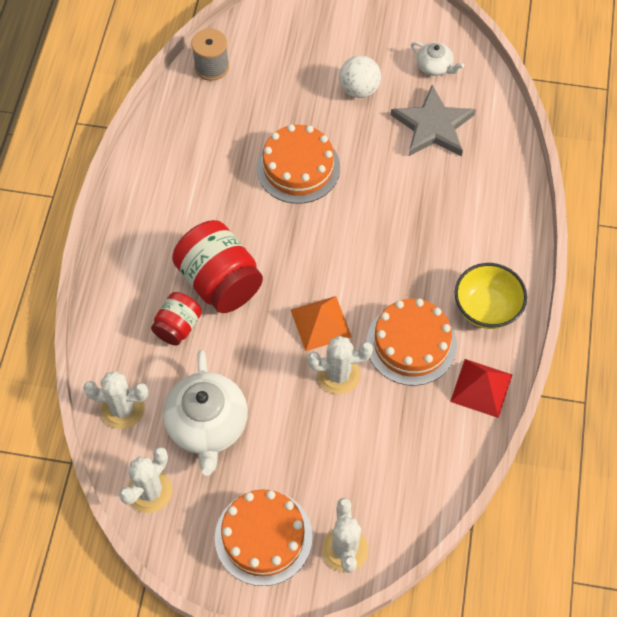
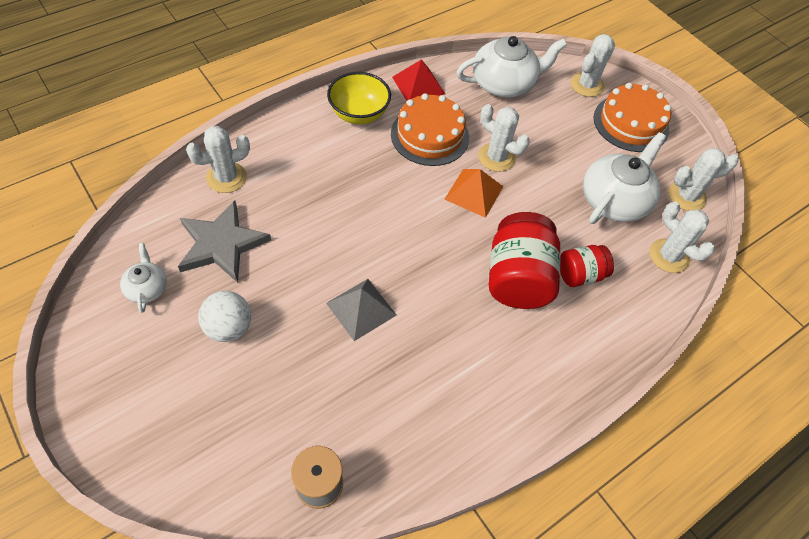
camera: 140 degrees left, 5 degrees down
(298, 167) = (361, 308): orange cake -> grey pyramid
(417, 468) = (504, 83): none -> white teapot
(497, 168) = (226, 177): none -> white cactus

